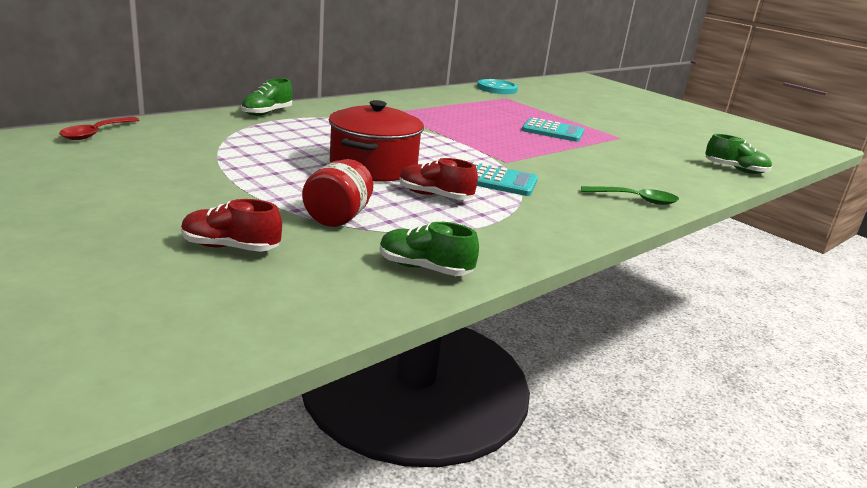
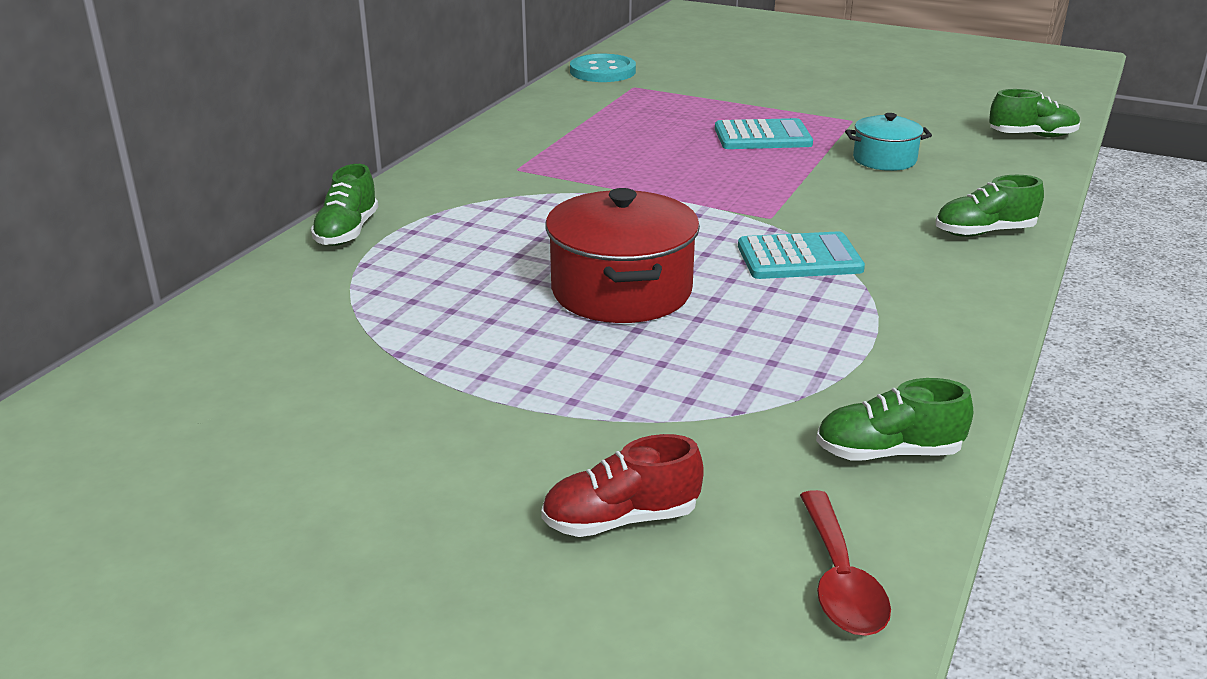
camera: 20 degrees left, 5 degrees up
(96, 133) = (142, 371): red spoon -> red spoon (840, 580)
(338, 217) = (687, 406): red jar -> none
(434, 196) = (757, 317): red shoe -> none
(616, 157) = (884, 160): none -> turquoise pot
(635, 200) = (984, 232): green spoon -> green shoe

